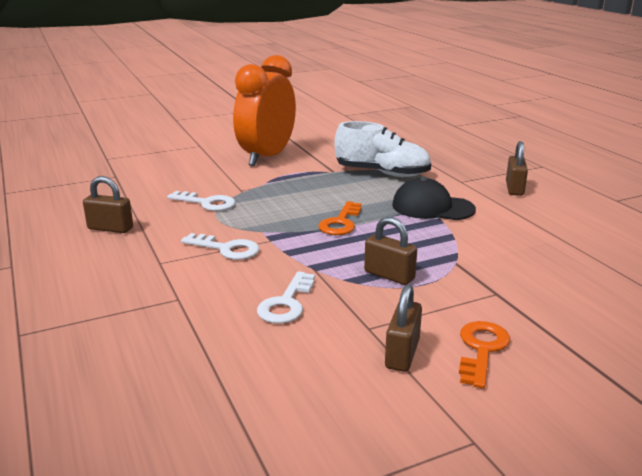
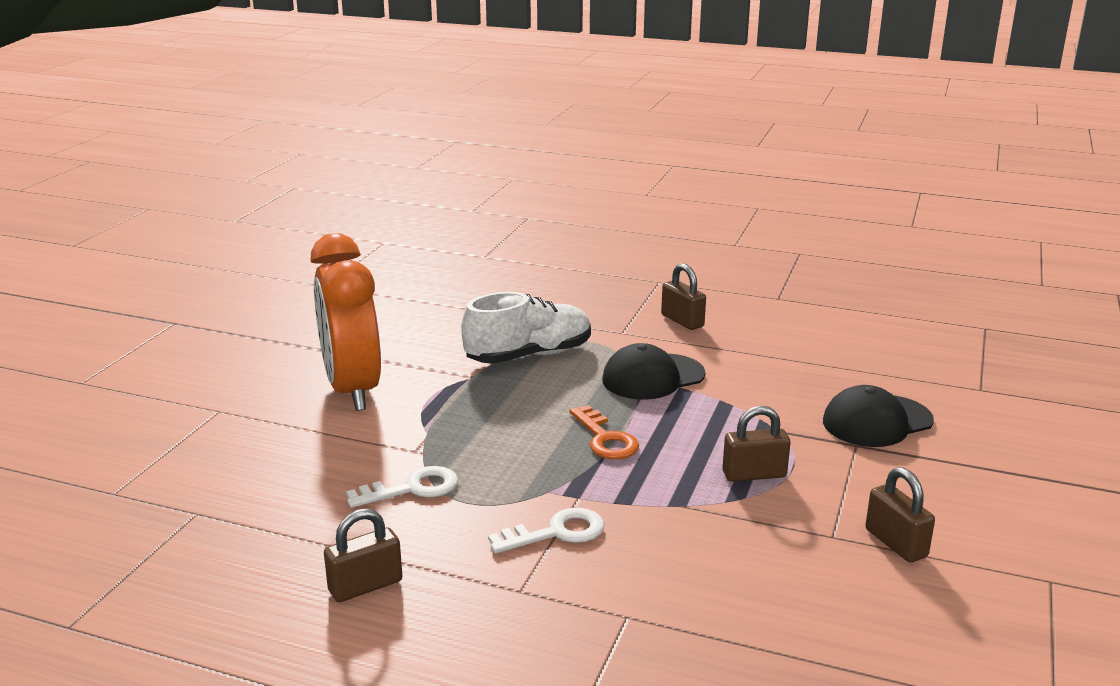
camera: 45 degrees left, 0 degrees up
(286, 303) = (729, 555): white key -> none
(481, 350) = (934, 504): orange key -> none
(542, 289) = (876, 421): none -> black cap

